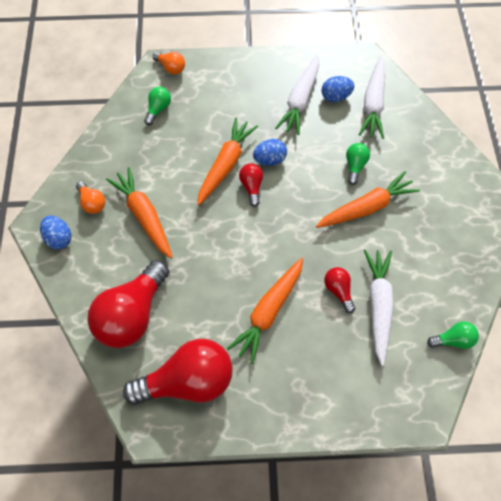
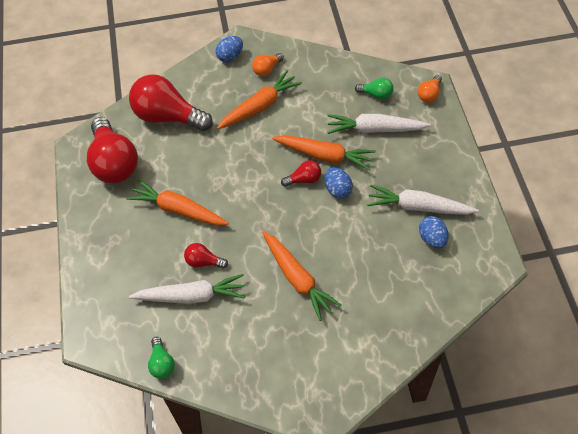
camera: 85 degrees right, 5 degrees down
(338, 291) = (204, 262): red light bulb -> red light bulb turned 135 degrees counterclockwise
(355, 166) = (345, 264): green light bulb -> none
(373, 103) = (433, 275): white carrot -> white carrot (375, 129)

